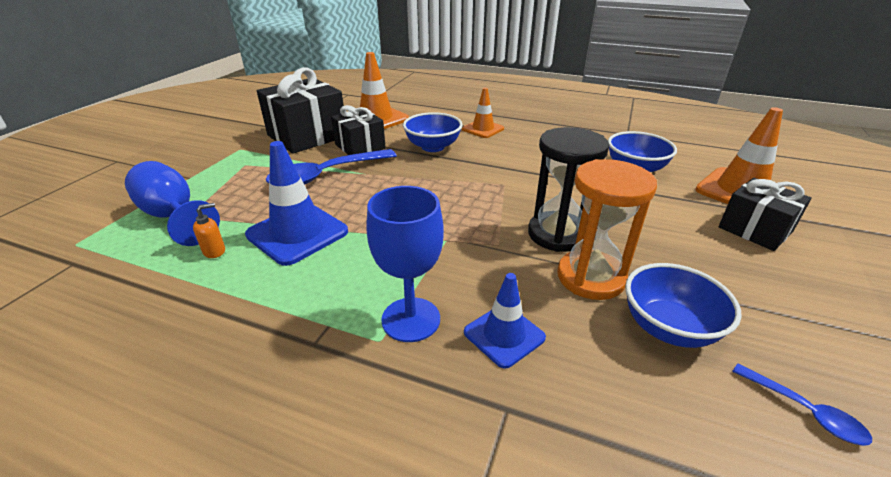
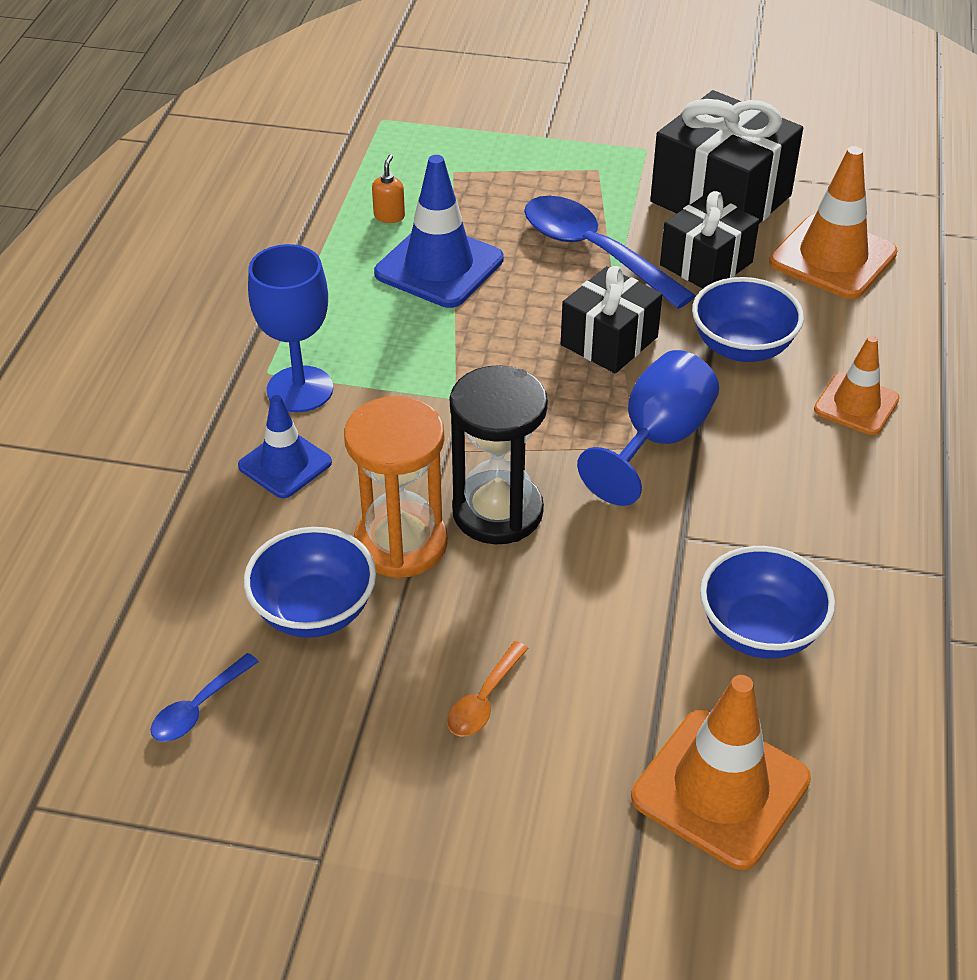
camera: 80 degrees right, 10 degrees up
(174, 216) = (450, 161): blue goblet -> blue goblet (656, 440)
(214, 251) = (389, 216): orange soap dispenser -> orange soap dispenser turned 120 degrees counterclockwise
(719, 255) = (484, 700): none -> orange spoon
(755, 229) = (576, 771): black gift -> black gift (609, 341)

